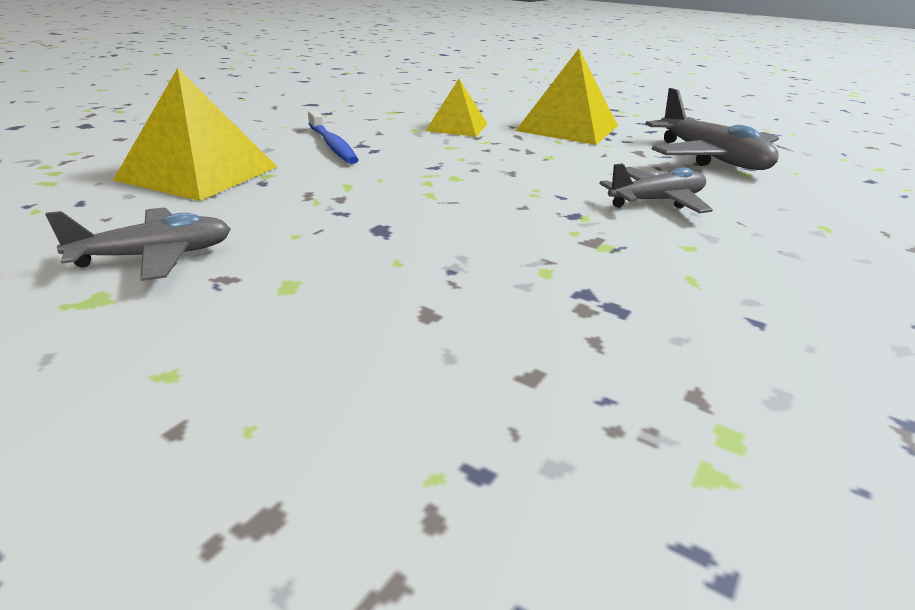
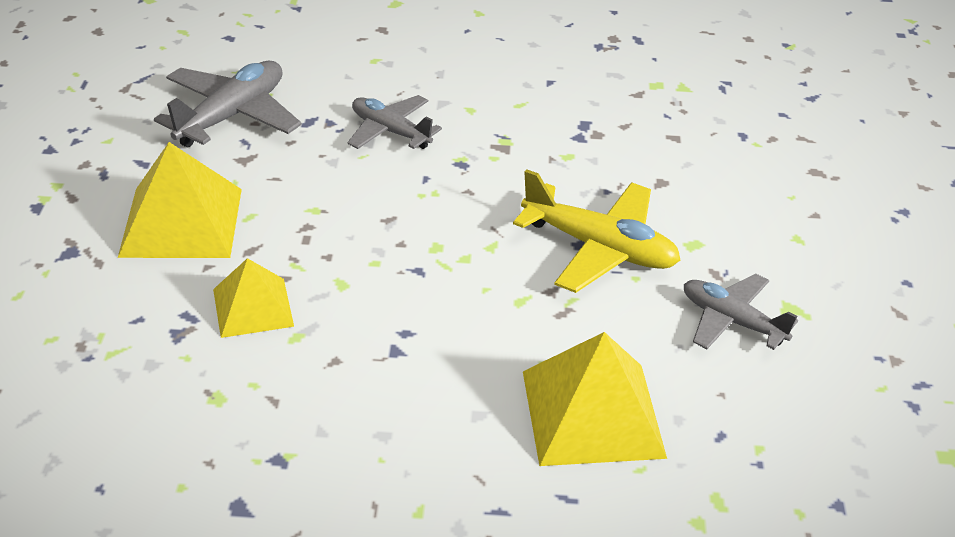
camera: 120 degrees left, 10 degrees up
(332, 145) = (418, 372): blue toothbrush -> none
(361, 233) = (599, 248): none -> yellow plane

